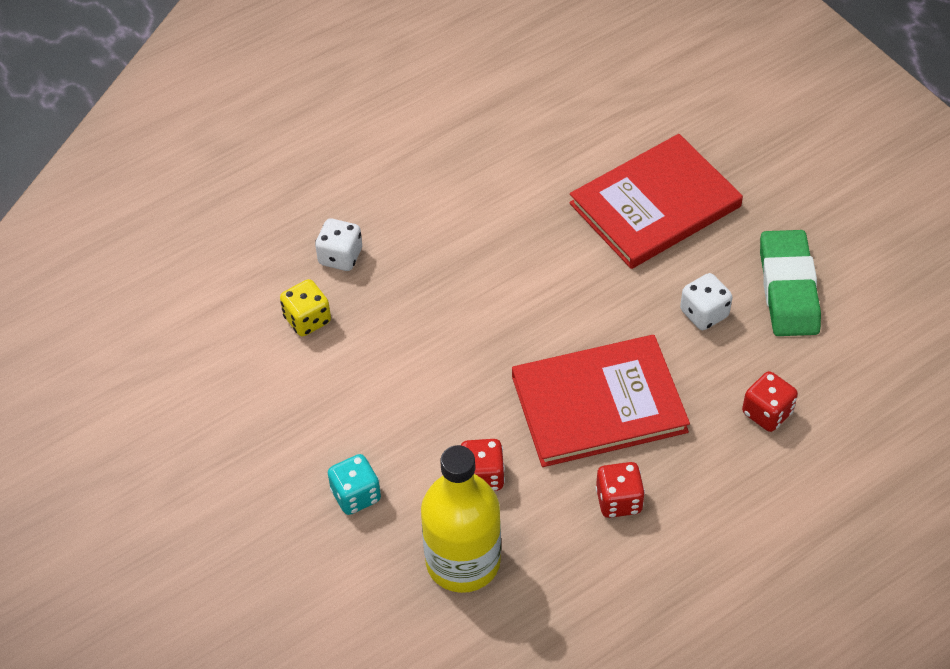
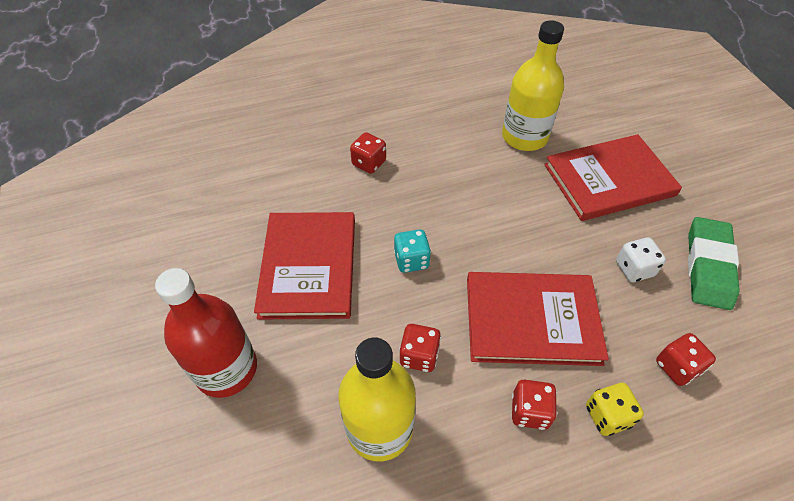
camera: 15 degrees right, 0 degrees up
(267, 549) = (226, 369): none -> red bottle
(307, 319) = (329, 200): yellow dice -> yellow dice (607, 416)
(315, 411) = (308, 267): none -> red book
(340, 257) = (369, 163): white dice -> red dice
(356, 495) = (313, 343): turquoise dice -> turquoise dice (411, 260)
(535, 169) = (524, 137): none -> yellow bottle

